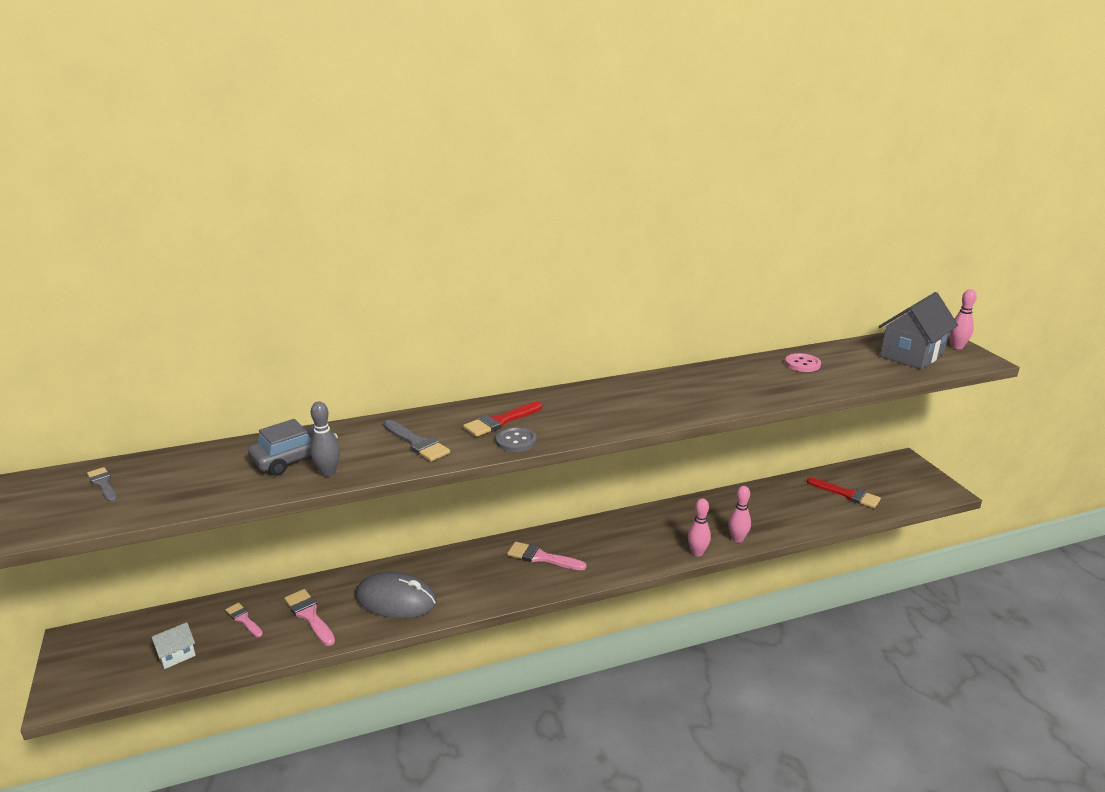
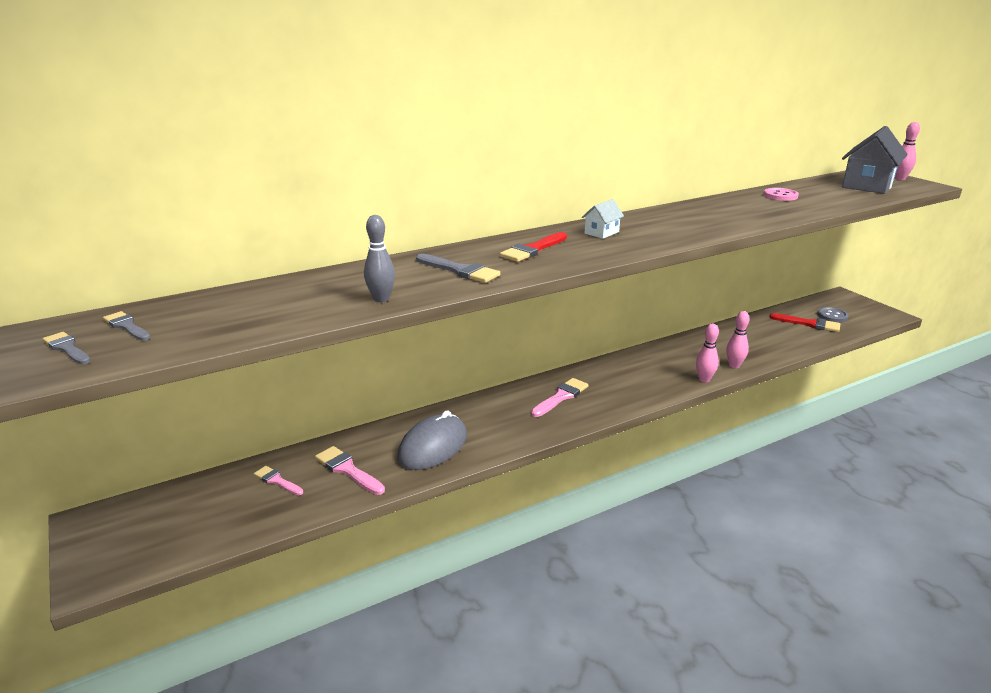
camera: 10 degrees left, 0 degrees up
(48, 504) = (67, 348): none -> grey brush
(176, 655) = (214, 522): white house -> white house (601, 233)
(295, 458) = (337, 290): grey car -> none
(396, 600) = (433, 447): grey mouse -> grey mouse turned 60 degrees counterclockwise
(516, 441) = (560, 262): grey button -> grey button (832, 316)
(541, 557) = (561, 397): pink brush -> pink brush turned 120 degrees clockwise

